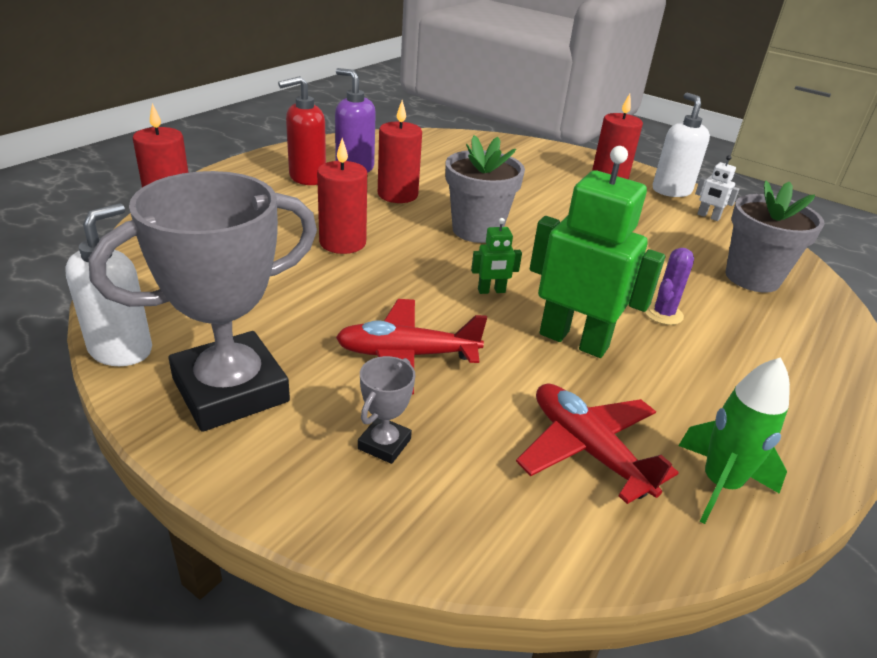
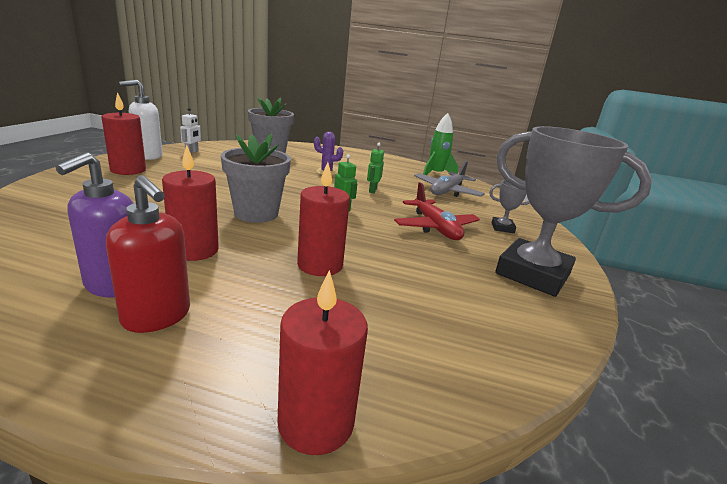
camera: 110 degrees left, 10 degrees down
(121, 350) = (568, 331): white soap dispenser -> none
(574, 340) = (372, 190): green robot -> green robot, size x0.44
(588, 450) = (447, 191): red plane -> grey plane

